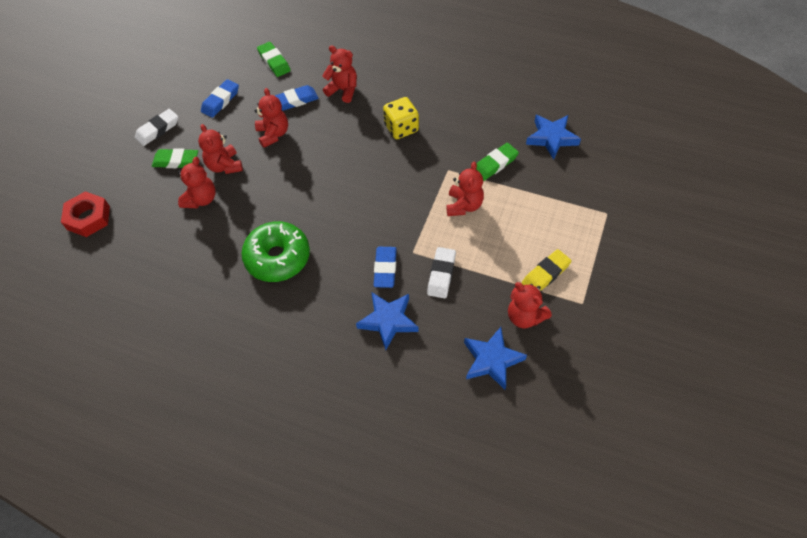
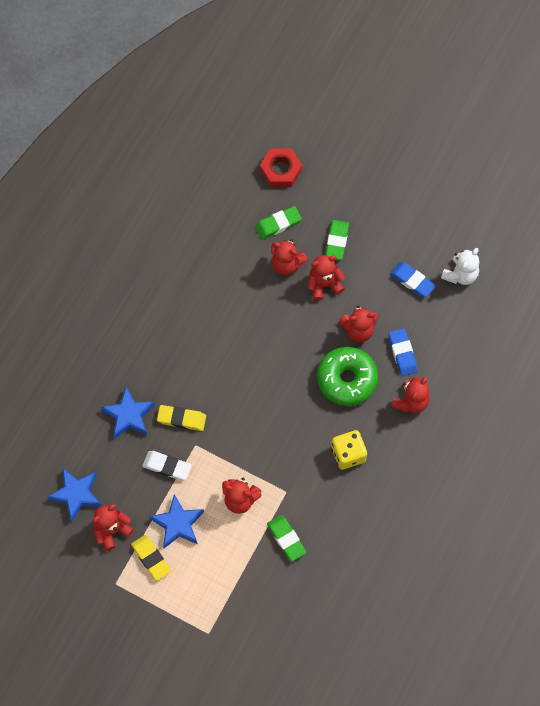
camera: 95 degrees right, 10 degrees up
(158, 130) = (380, 223): white eraser -> none
(214, 69) = (460, 275): none -> white teddy bear
(274, 62) = (463, 334): green eraser -> green eraser (278, 224)
(277, 257) = (209, 329): green donut -> green donut (347, 379)
(385, 269) = (181, 419): blue eraser -> yellow eraser
(551, 138) = (312, 603): blue star -> blue star (178, 524)

